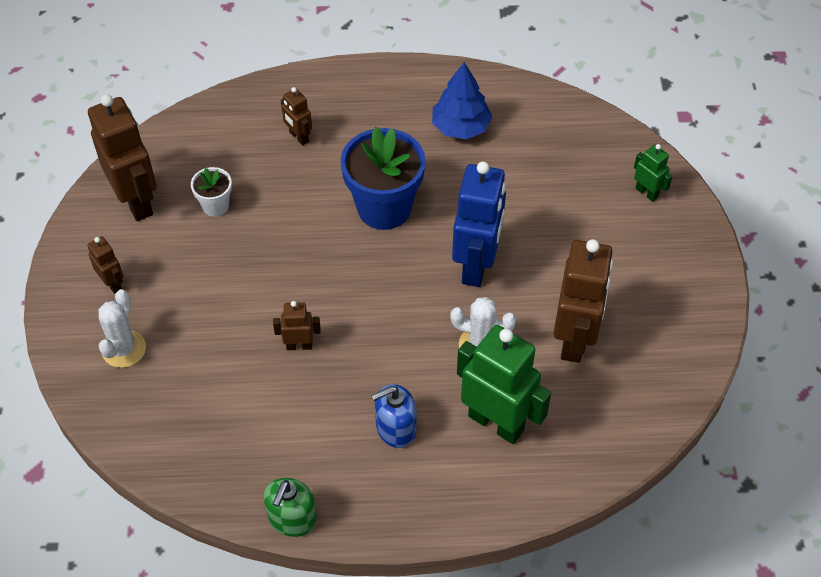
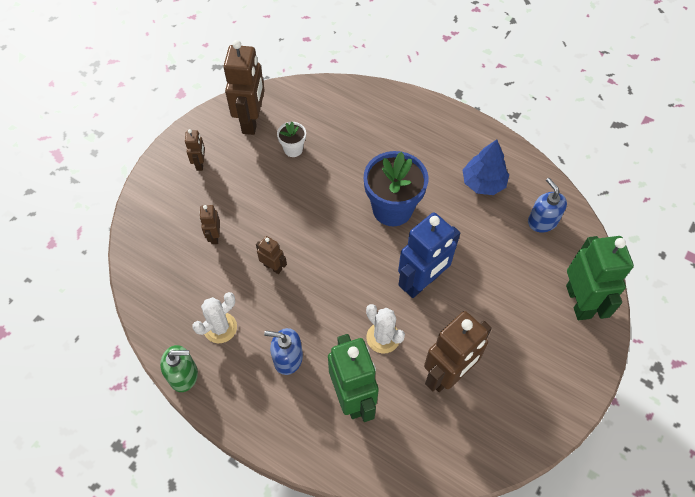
camera: 35 degrees right, 5 degrees up
(124, 349) = (175, 207): white cactus -> white cactus (220, 328)
(292, 519) = (184, 375): green soap dispenser -> green soap dispenser turned 150 degrees counterclockwise
(298, 137) = (375, 133): brown robot -> brown robot (214, 236)
(551, 133) = (542, 221): none -> blue soap dispenser
(647, 192) = (579, 301): green robot -> green robot, size x2.08

